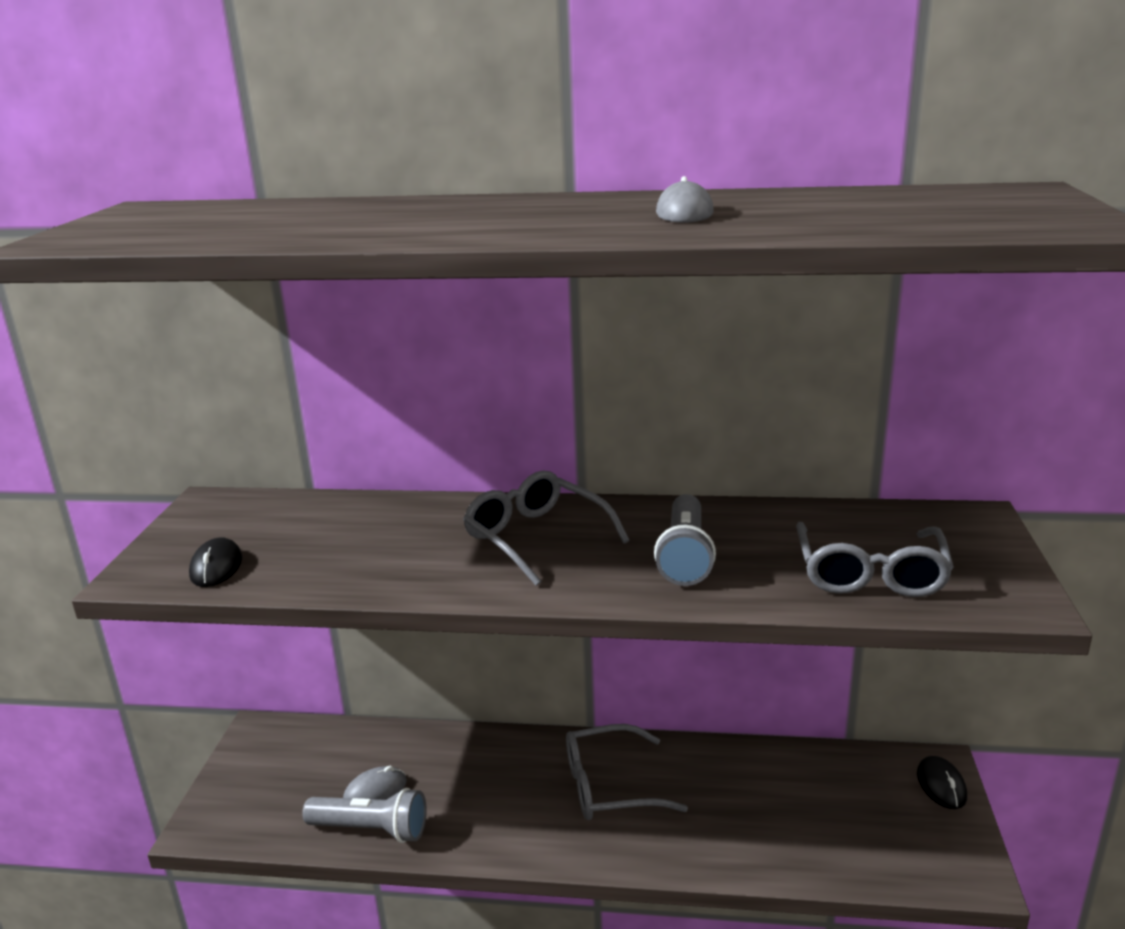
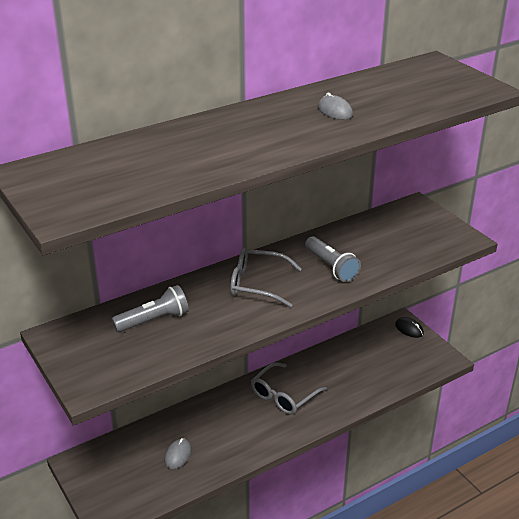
camera: 40 degrees left, 10 degrees up
(216, 567) = (123, 365): black mouse -> none
(371, 829) = (197, 471): grey flashlight -> grey flashlight (154, 320)
(870, 573) = (407, 247): grey glasses -> none

